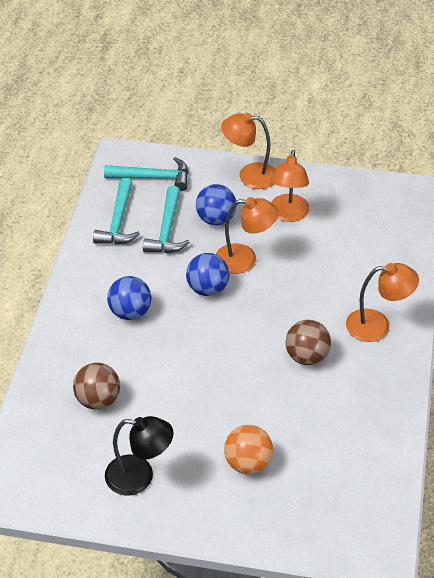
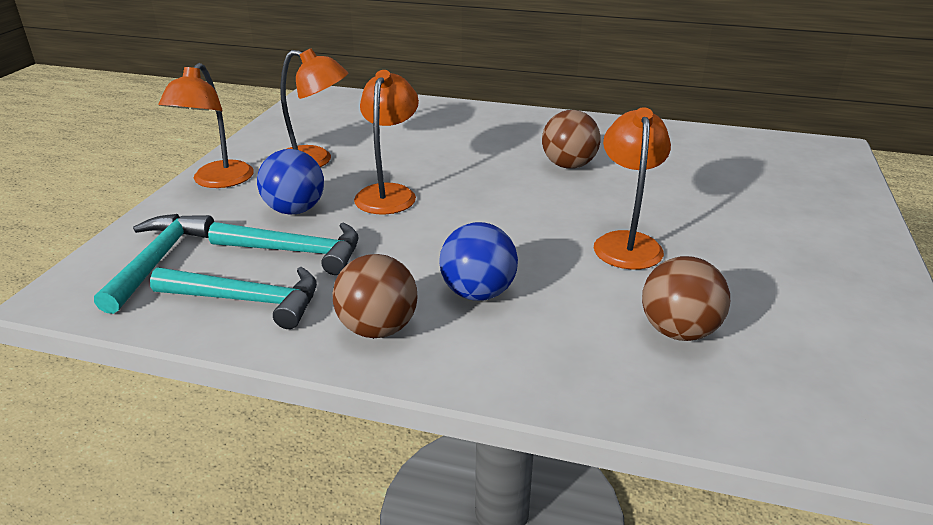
camera: 85 degrees left, 15 degrees down
(96, 275) = (378, 329): none -> brown ball
(139, 477) = (818, 293): black lamp -> none
(207, 288) = (439, 223): blue ball -> none
(248, 463) = (751, 210): orange ball -> none
(377, 325) = (520, 127): orange lamp -> orange lamp (626, 243)

